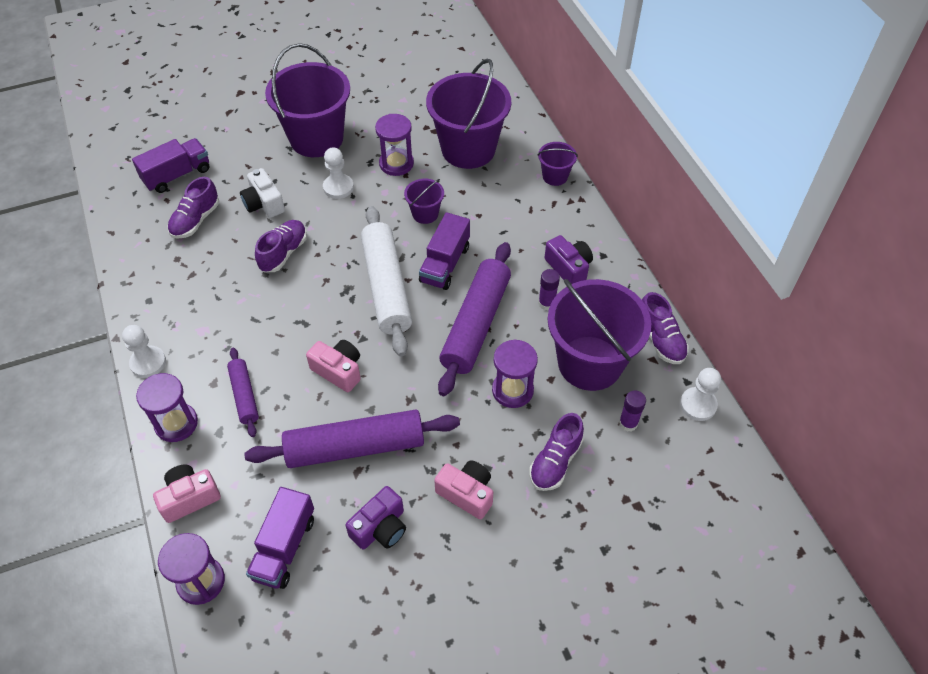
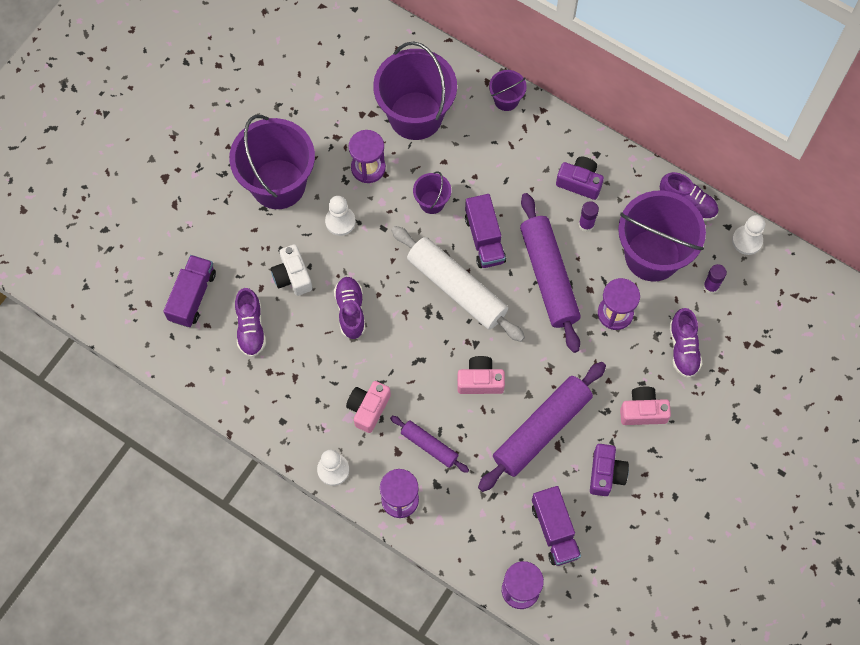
camera: 35 degrees left, 15 degrees up
(189, 498) = (460, 543): pink camera -> pink camera (368, 408)
(264, 203) = (292, 276): white camera -> white camera turned 45 degrees clockwise

